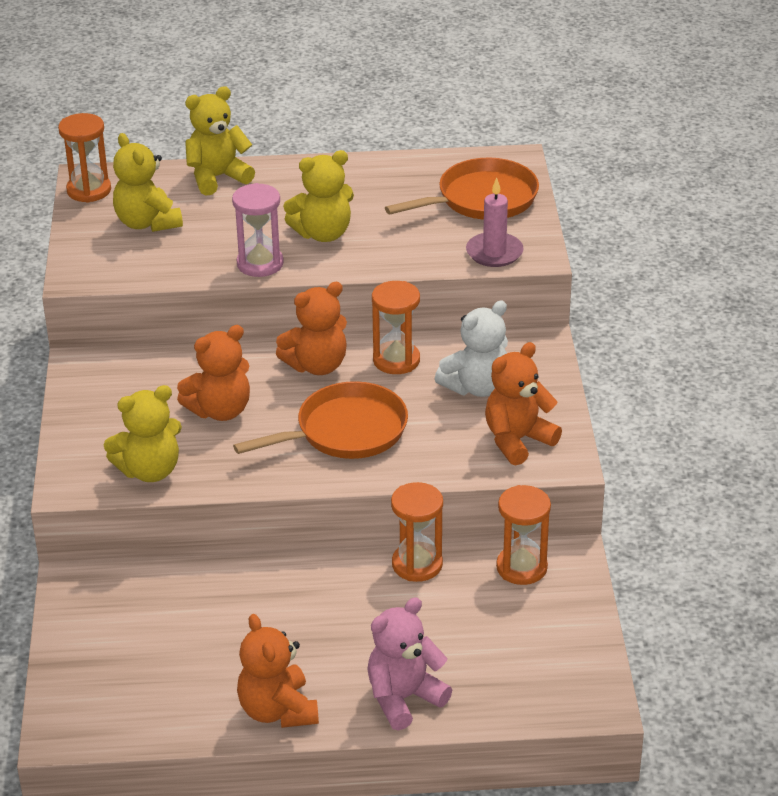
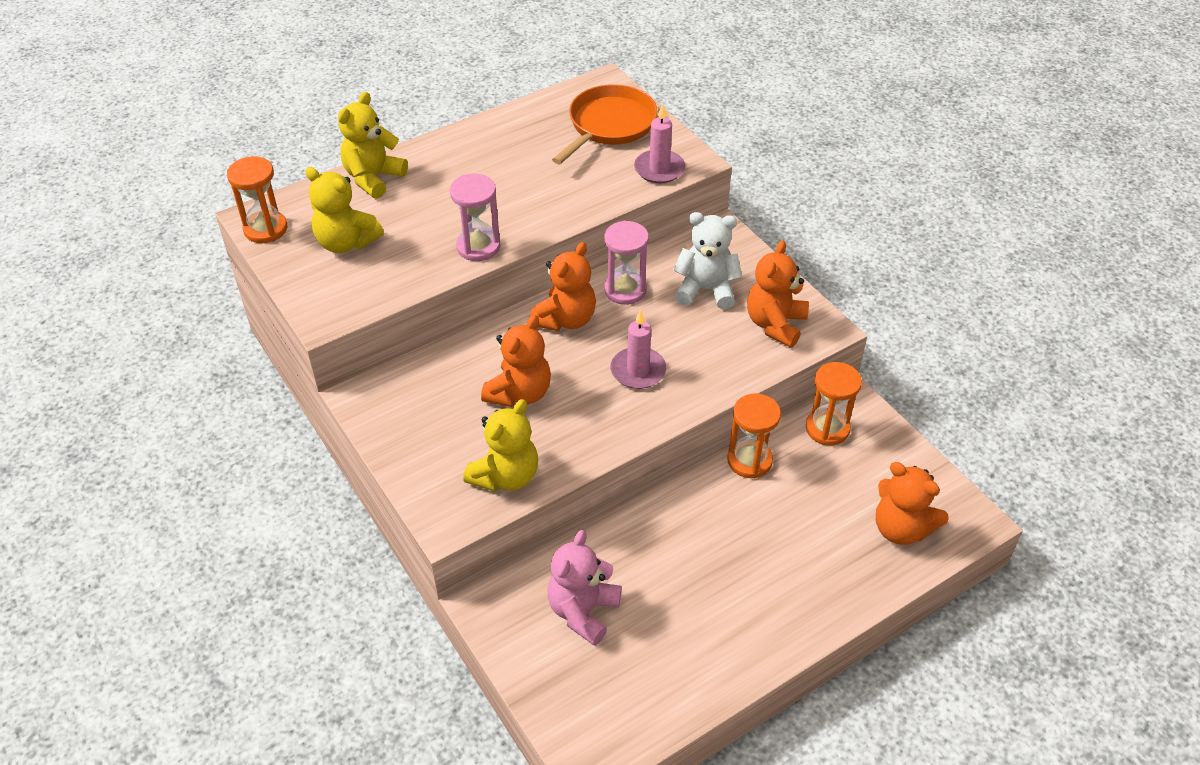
camera: 30 degrees left, 10 degrees up
(278, 710) = (750, 646): orange teddy bear -> orange teddy bear (901, 528)
(323, 234) = (508, 200): yellow teddy bear -> none
(345, 431) = (638, 370): orange pan -> pink candle
(396, 360) = (625, 290): orange hourglass -> pink hourglass
(404, 698) = (835, 586): pink teddy bear -> pink teddy bear (583, 611)
(476, 387) = (706, 290): white teddy bear -> white teddy bear turned 105 degrees counterclockwise

